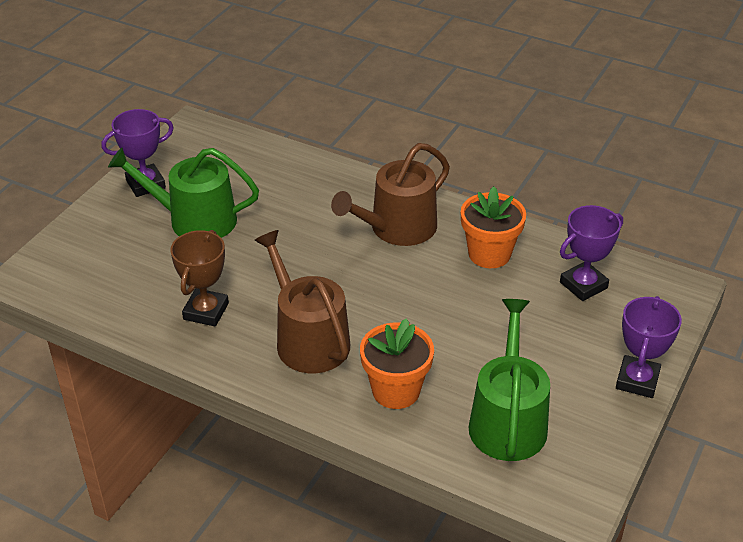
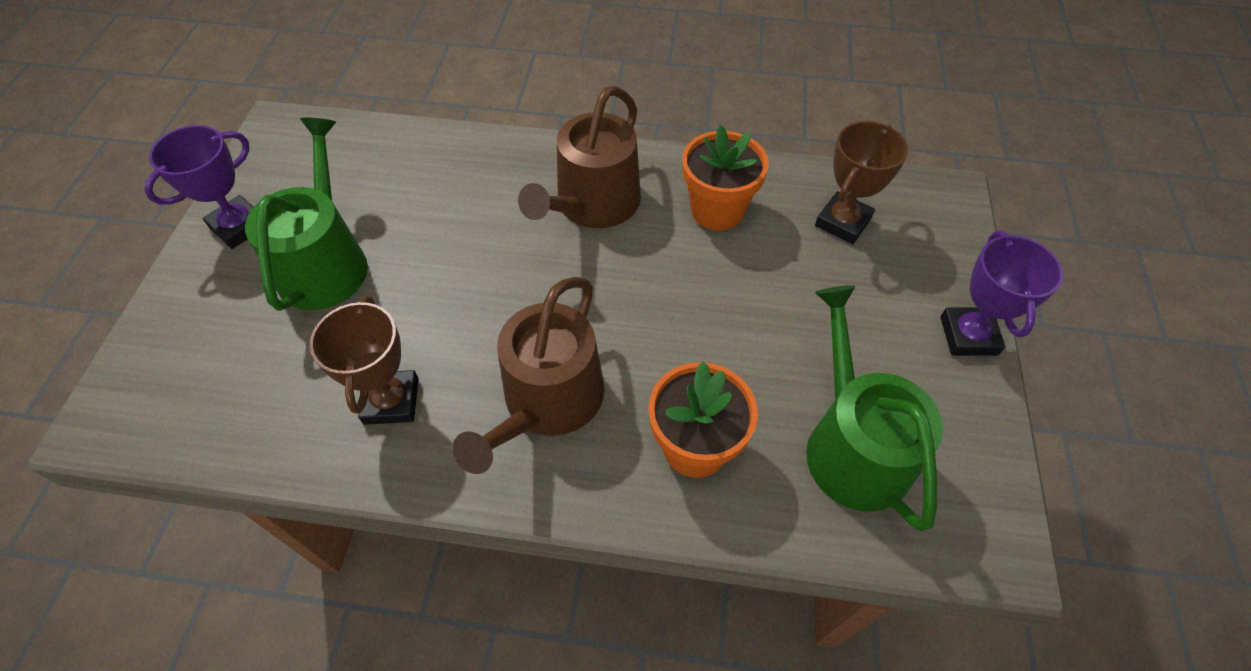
camera: 20 degrees left, 15 degrees up
(194, 220) = (325, 262): green watering can -> green watering can turned 105 degrees clockwise
(308, 339) = (547, 402): brown watering can -> brown watering can turned 105 degrees counterclockwise
(583, 285) = (842, 222): purple trophy -> brown trophy

